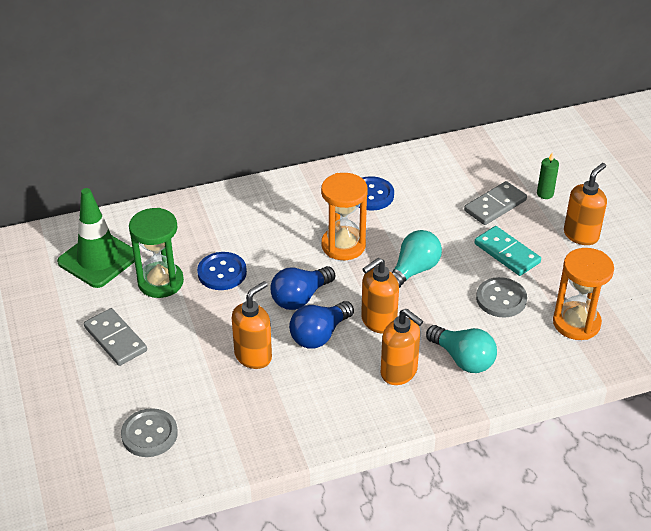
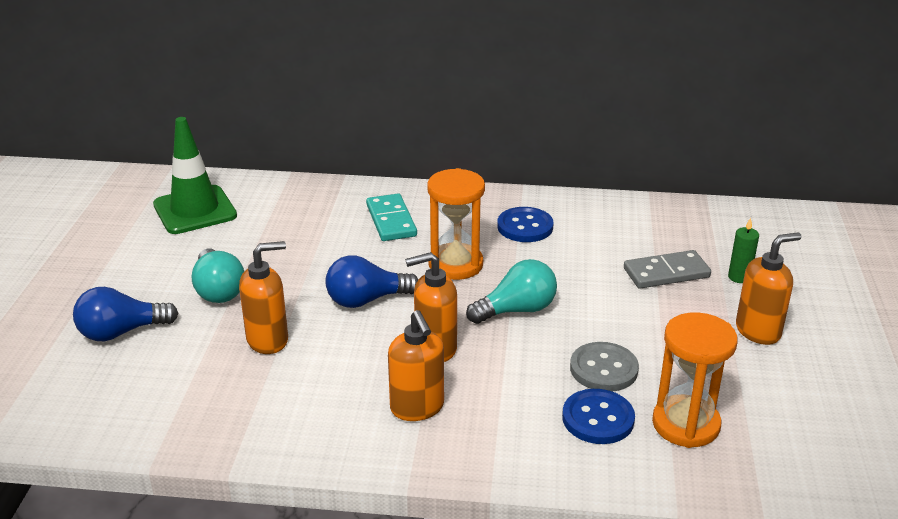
camera: 25 degrees right, 10 degrees down
(115, 339) = (145, 282): grey domino -> none
(149, 434) = (94, 380): grey button -> none
(160, 282) = (235, 245): green hourglass -> none
(222, 272) = (304, 254): blue button -> blue button (598, 419)
(319, 335) = (357, 342): blue light bulb -> blue light bulb (121, 332)
(463, 359) = (506, 418): turquoise light bulb -> turquoise light bulb (218, 290)
(506, 253) = (646, 324): turquoise domino -> turquoise domino (391, 220)

